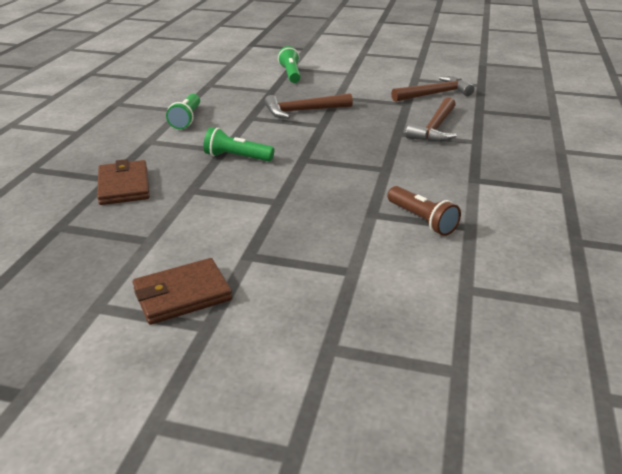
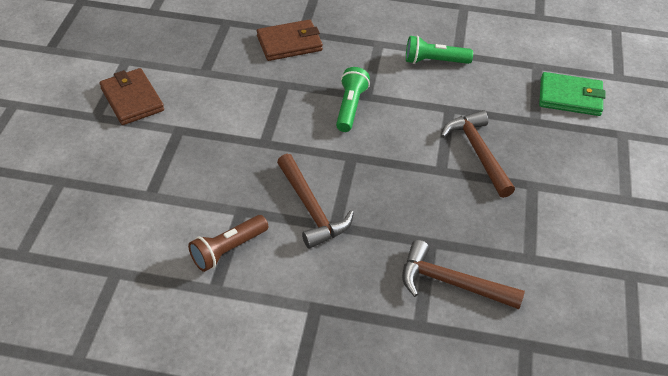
camera: 85 degrees right, 15 degrees up
(248, 78) = (570, 97): none -> green wallet
(290, 74) = (599, 135): green flashlight -> none
(434, 94) = (575, 295): brown hammer -> brown hammer (311, 209)

